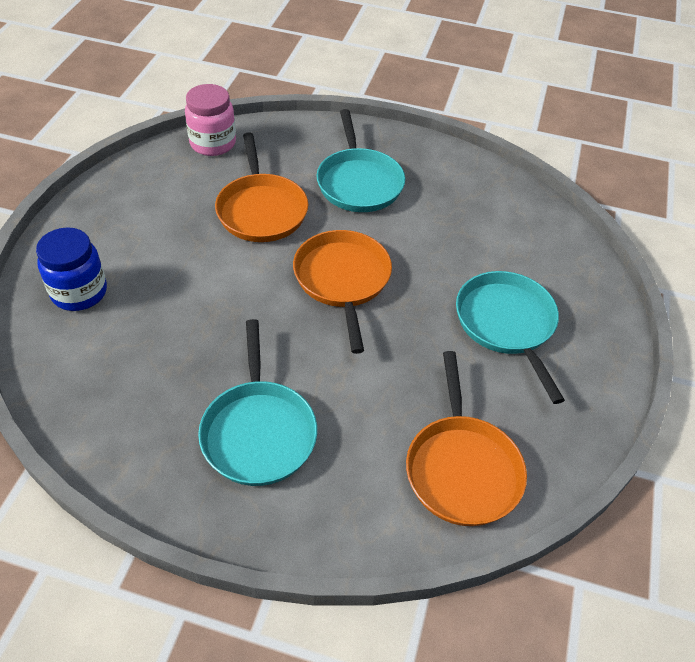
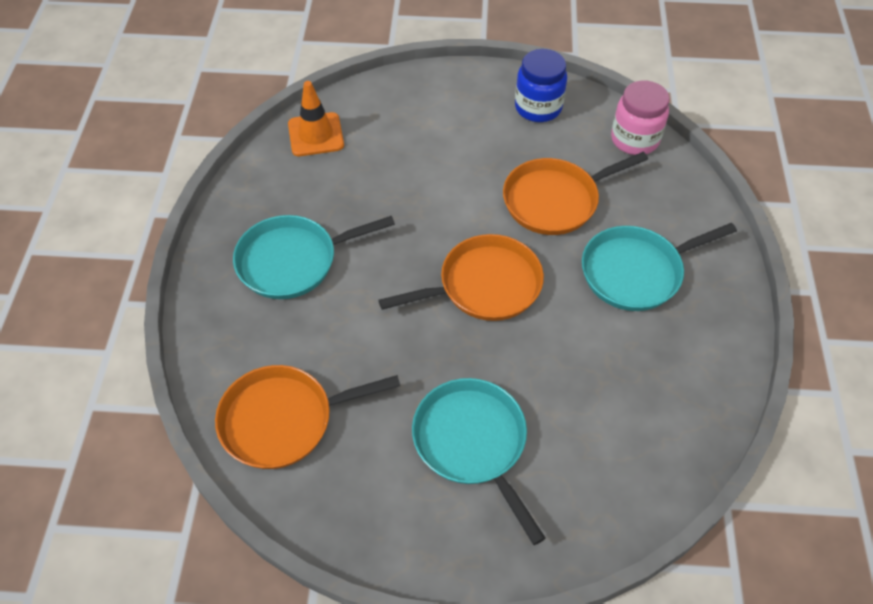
camera: 80 degrees right, 5 degrees up
(72, 381) = (316, 135): none -> orange traffic cone
(79, 292) = (405, 109): blue jar -> blue jar (538, 107)
(507, 324) = (473, 443): turquoise pan -> turquoise pan turned 90 degrees counterclockwise

